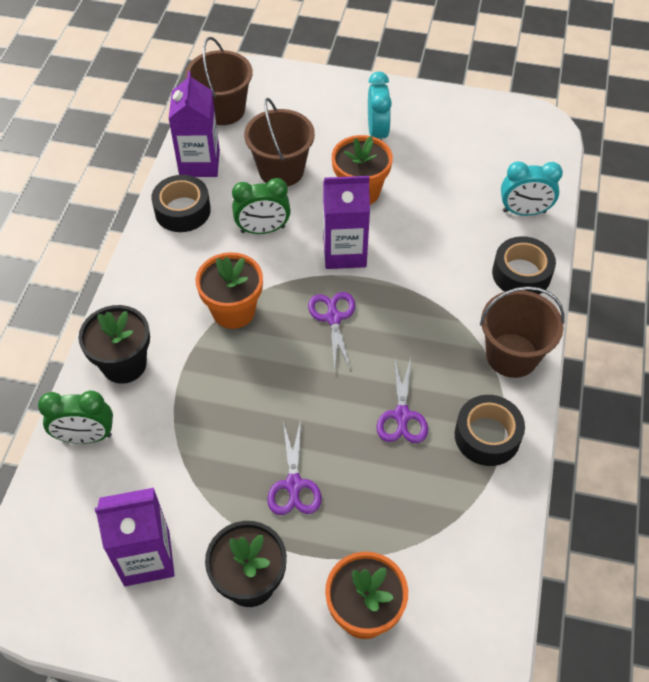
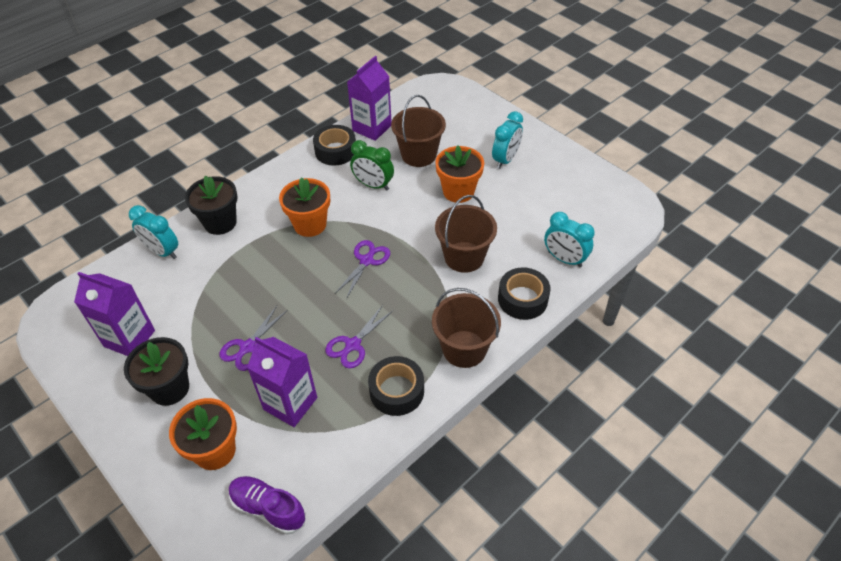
camera: 35 degrees right, 5 degrees down
(86, 437) = (162, 252): green clock -> turquoise clock
(223, 110) = (416, 103): brown bucket -> brown bucket (464, 257)
(344, 252) = (412, 224): purple carton -> purple carton (290, 403)
(472, 631) = (268, 508): none -> purple shoe

